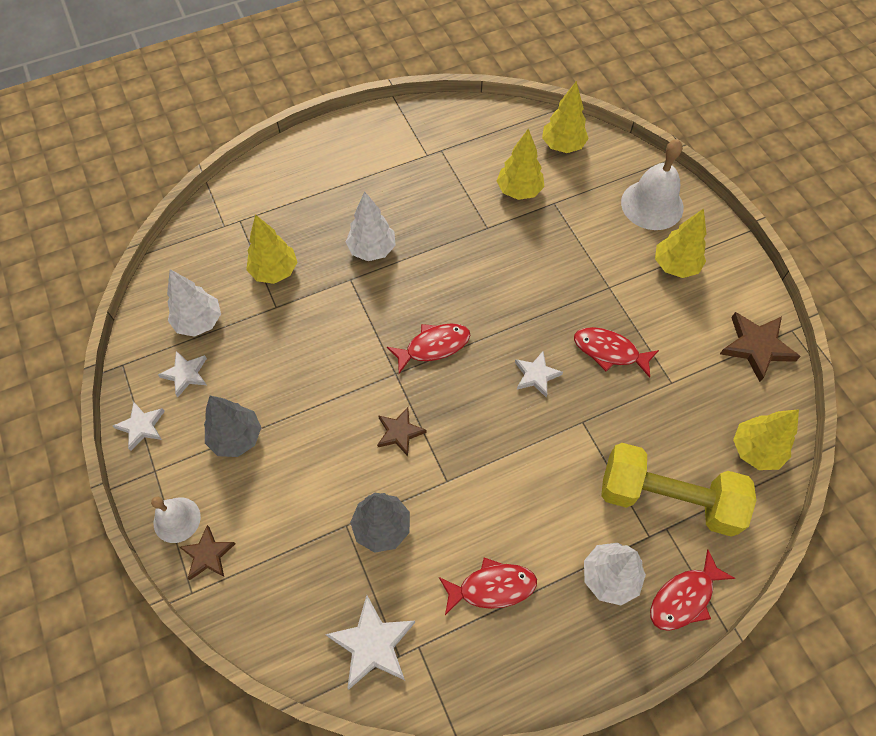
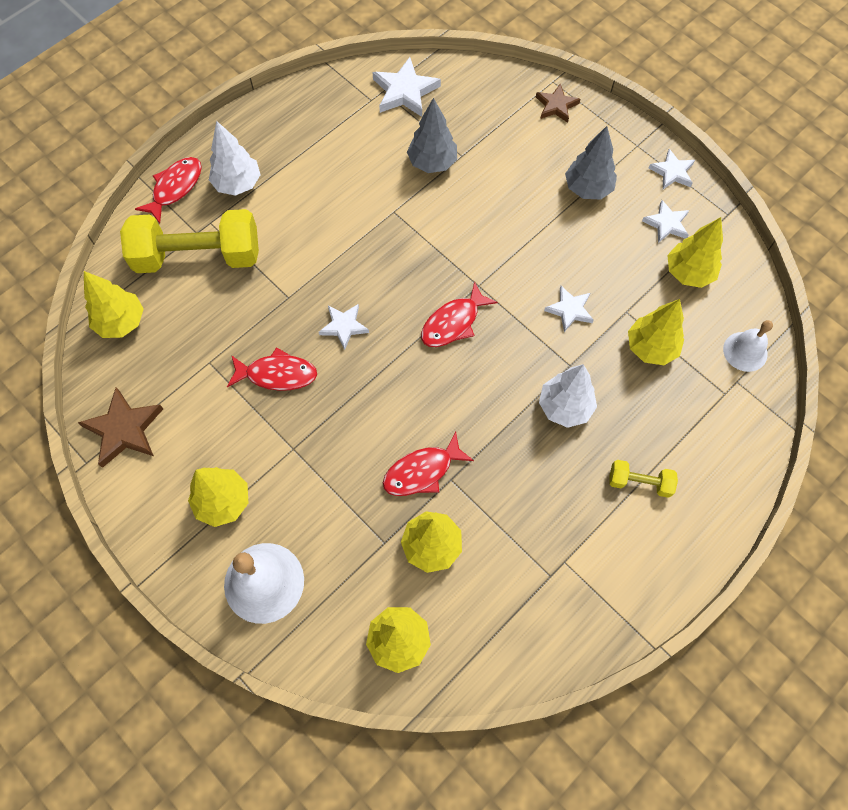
camera: 160 degrees right, 5 degrees up
(177, 519) = (595, 119): white bell -> white bell (745, 351)
(199, 322) = (688, 273): white tree -> yellow tree
(324, 324) = (569, 310): none -> white star
(345, 184) = (639, 482): none -> yellow dumbbell
(399, 432) = (450, 236): brown star -> none
(492, 587) = (329, 150): red fish -> red fish (422, 471)

